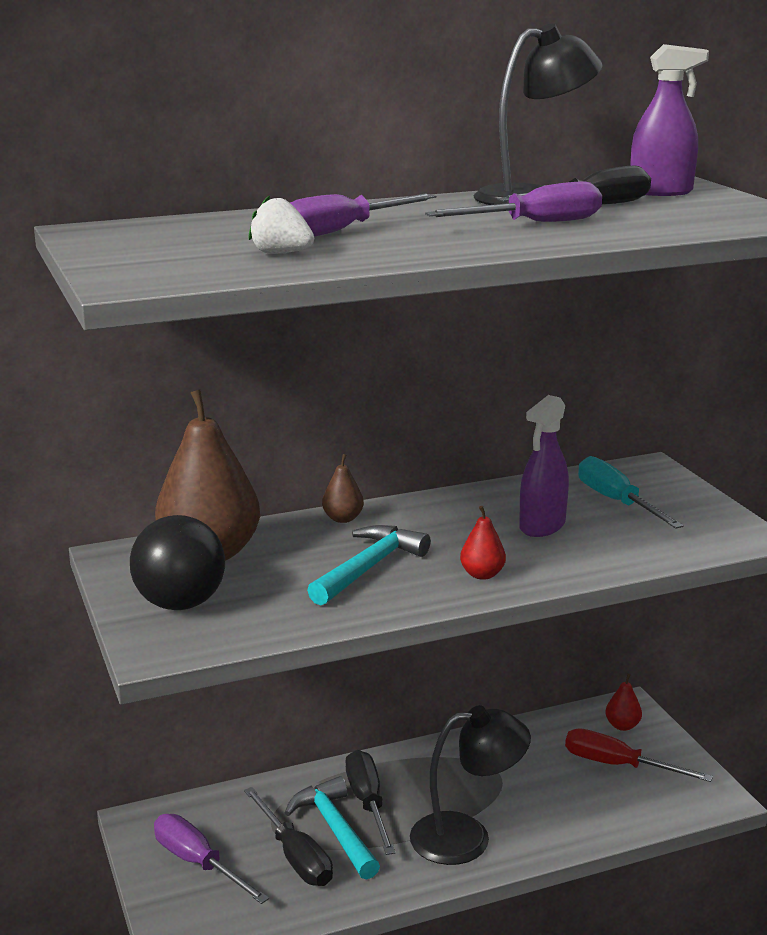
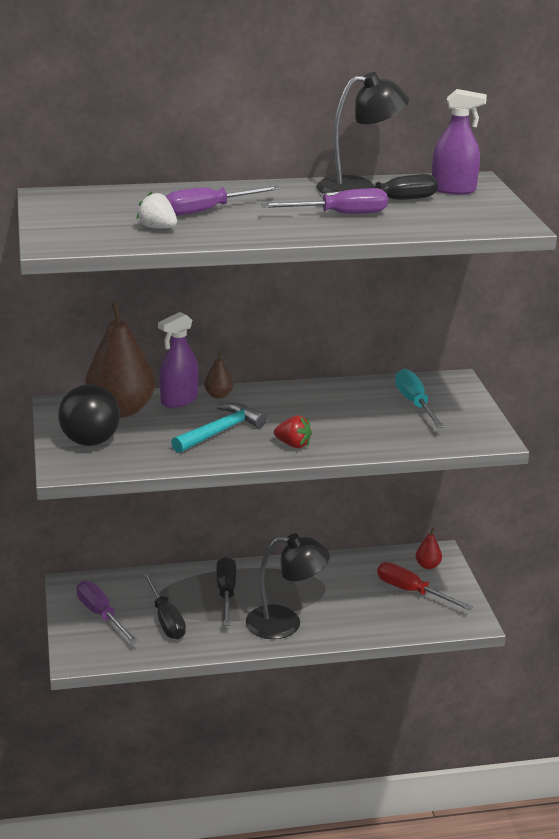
camera: 10 degrees right, 5 degrees up
(335, 829) = (198, 606): turquoise hammer -> none
(482, 574) = (293, 445): red pear -> red strawberry
(542, 526) = (352, 415): purple spray bottle -> purple spray bottle (179, 400)

